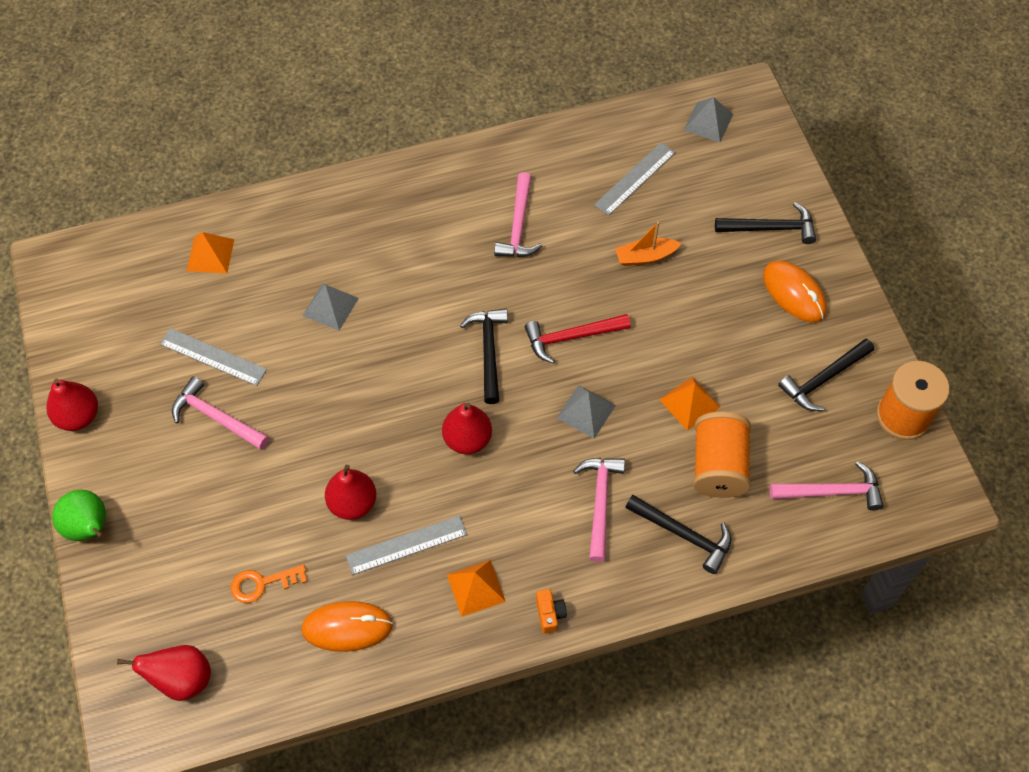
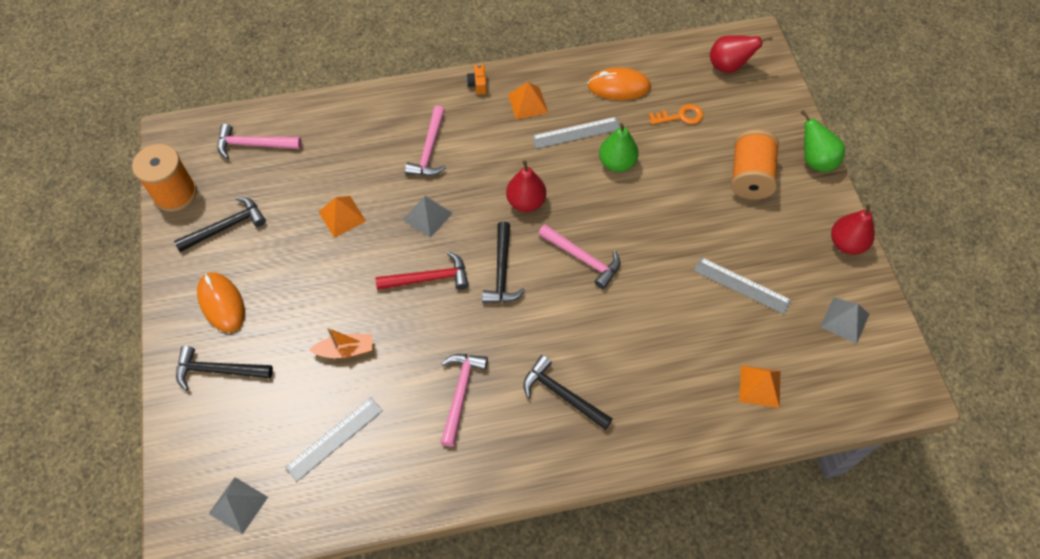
camera: 175 degrees left, 0 degrees up
(216, 417) = (731, 234): pink hammer -> pink hammer (583, 258)
(330, 306) = (641, 324): grey pyramid -> grey pyramid (844, 320)
(353, 503) = (617, 163): red pear -> green pear
(683, 535) = (372, 125): black hammer -> black hammer (562, 394)
(718, 466) = (333, 168): orange spool -> orange spool (749, 177)

